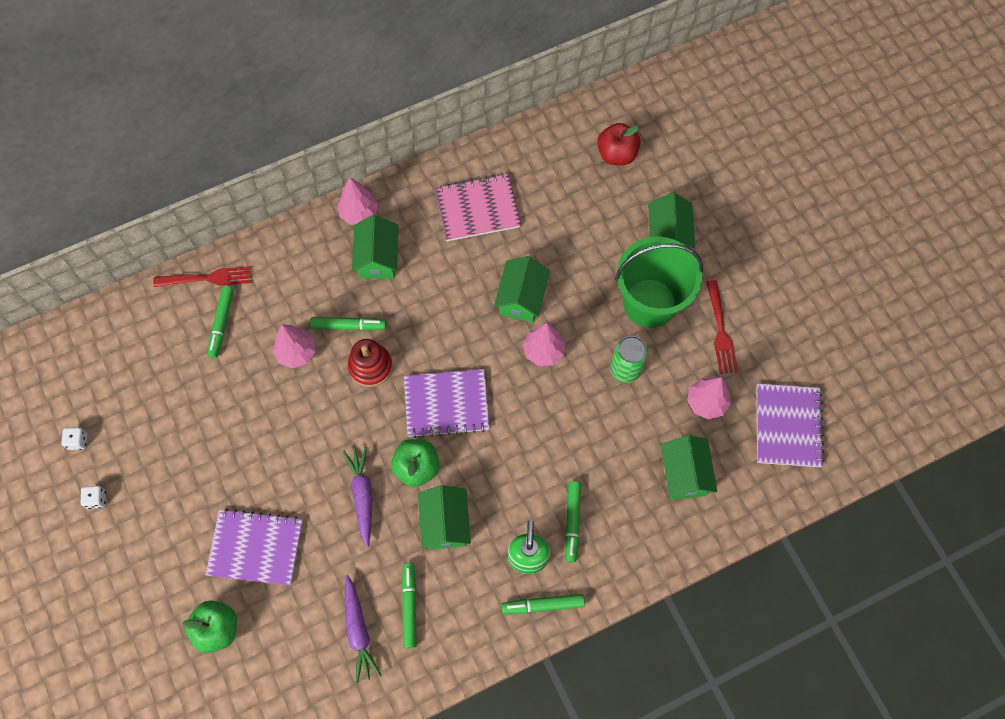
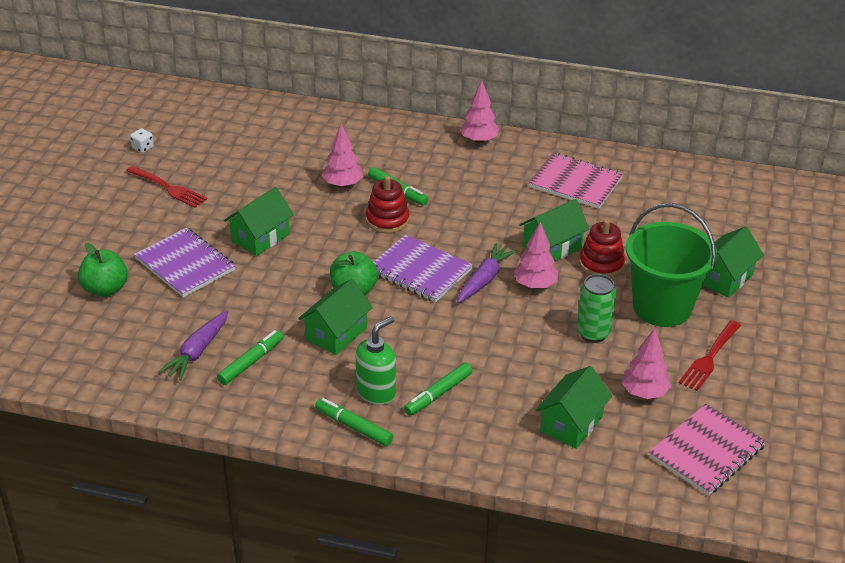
camera: 40 degrees right, 30 degrees down
(96, 499) = (117, 181): white dice -> none
(208, 278) = (329, 118): red fork -> red fork (168, 188)
(221, 324) = (309, 144): green marker -> none
(362, 495) = (294, 282): purple carrot -> purple carrot (484, 279)
(378, 258) = (464, 169): green house -> green house (260, 238)
(571, 289) = (601, 264): none -> red stacking toy
(616, 154) = (733, 211): red apple -> none
(788, 426) = (707, 451): purple notebook -> pink notebook

